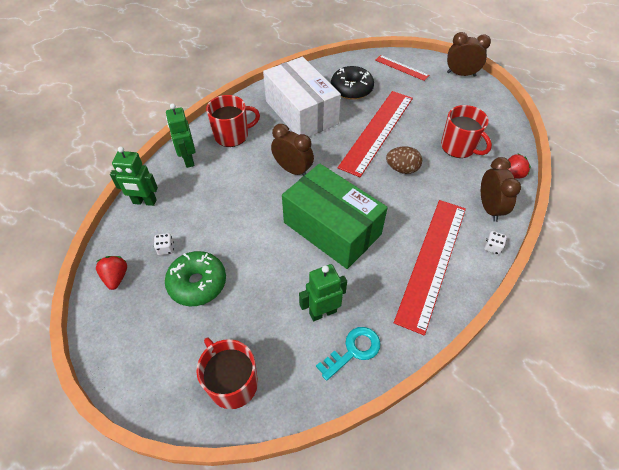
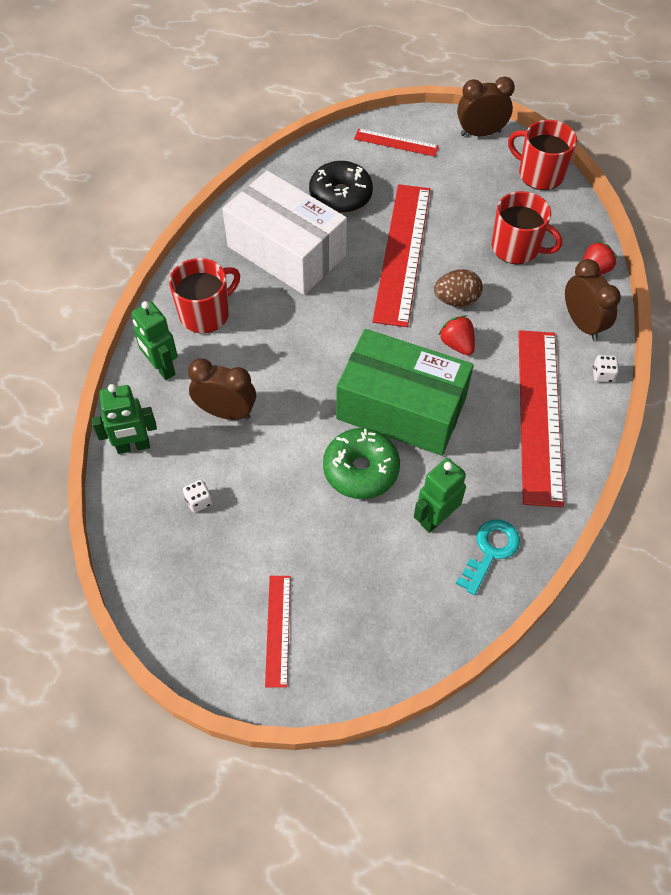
camera: 20 degrees left, 5 degrees up
(116, 277) = (153, 559): red strawberry -> red strawberry (457, 344)
(171, 356) = (278, 630): none -> red ruler
(197, 283) = (264, 532): green donut -> green donut (361, 470)
(232, 383) = (367, 635): red mug -> red mug (539, 174)
(293, 170) = (314, 342): brown clock -> brown clock (226, 412)

